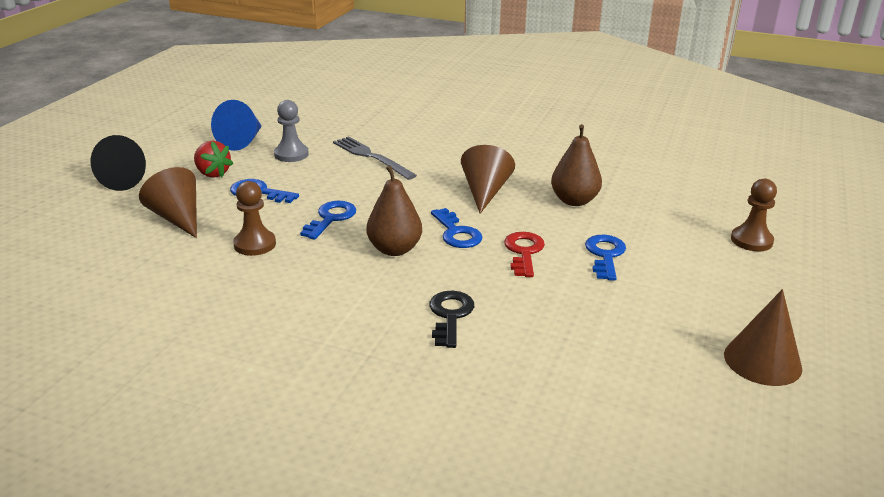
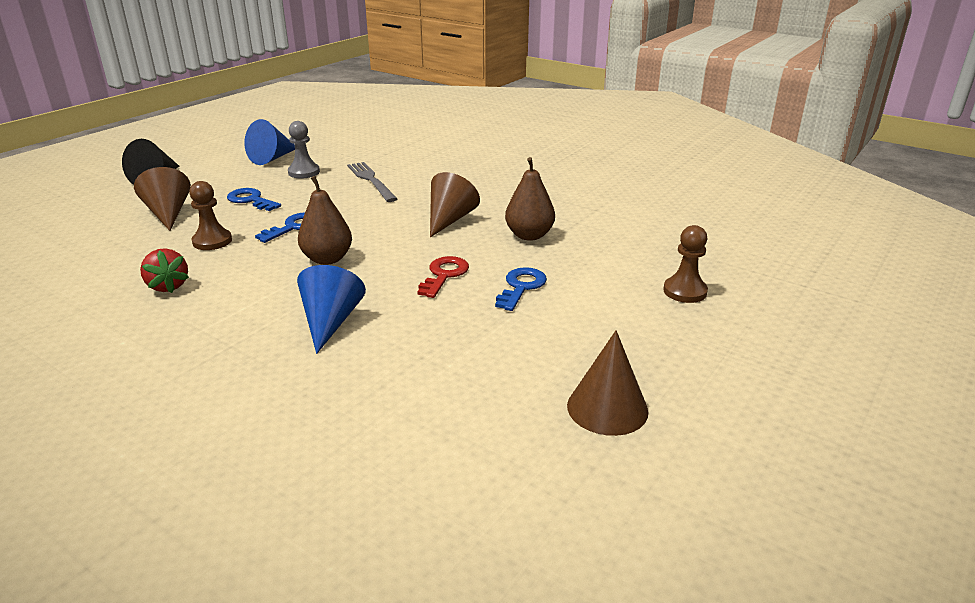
camera: 15 degrees right, 0 degrees up
(212, 173) = (226, 181): red strawberry -> red strawberry (168, 286)
(450, 315) = (330, 322): black key -> blue cone
(456, 233) = (395, 251): blue key -> none

